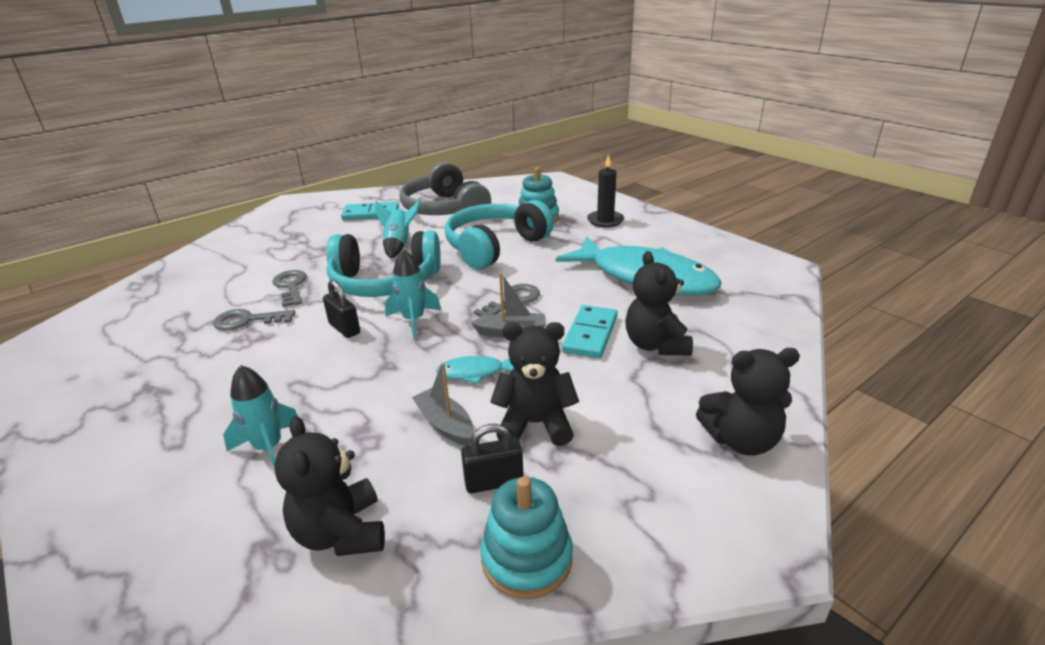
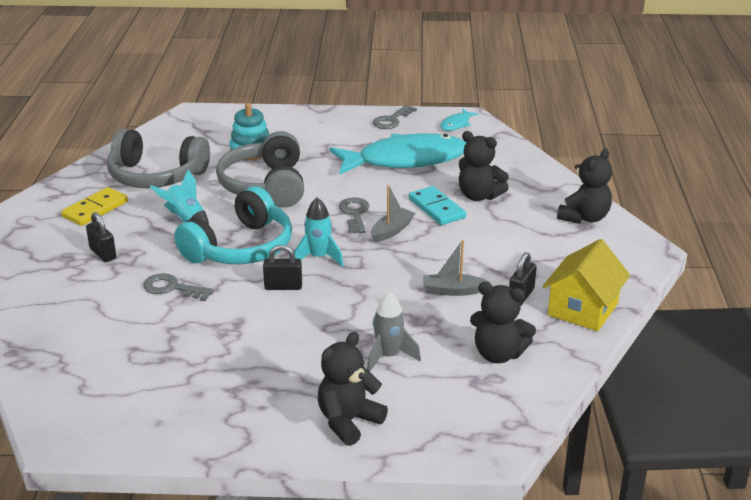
camera: 50 degrees left, 0 degrees up
(248, 320) = (199, 322): grey key -> grey key (392, 120)
(269, 448) = (388, 356): turquoise rocket -> grey rocket
(313, 243) = (103, 254): none -> black padlock
(371, 214) = (95, 209): turquoise domino -> yellow domino
(474, 372) = (416, 261): turquoise fish -> turquoise fish (456, 124)
(495, 247) = (266, 186): turquoise headphones -> grey headphones
(527, 558) = (583, 309): turquoise stacking toy -> yellow house
(535, 424) = (493, 264): black teddy bear -> black teddy bear (348, 421)
(605, 221) = (305, 131): black candle -> none

